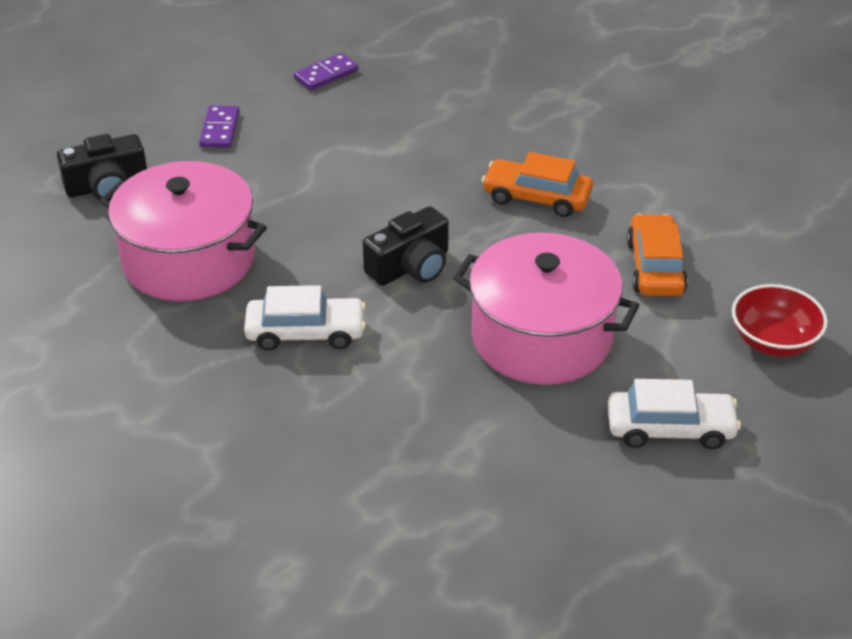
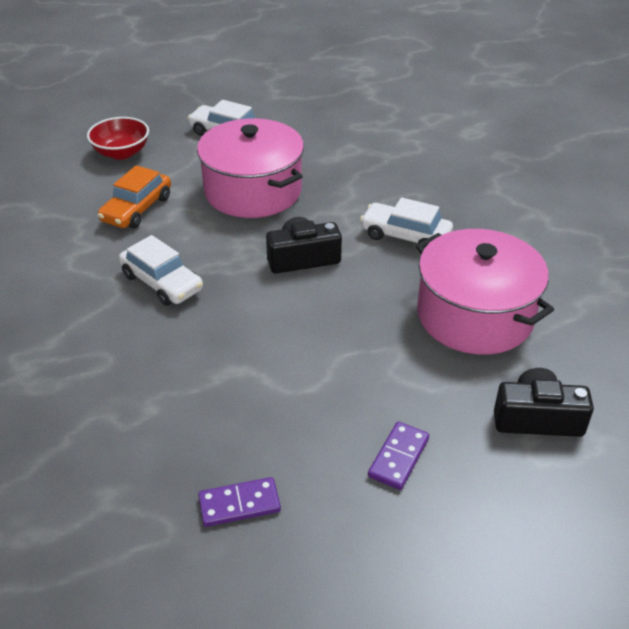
camera: 155 degrees left, 0 degrees up
(536, 197) = (162, 282): orange car -> white car

